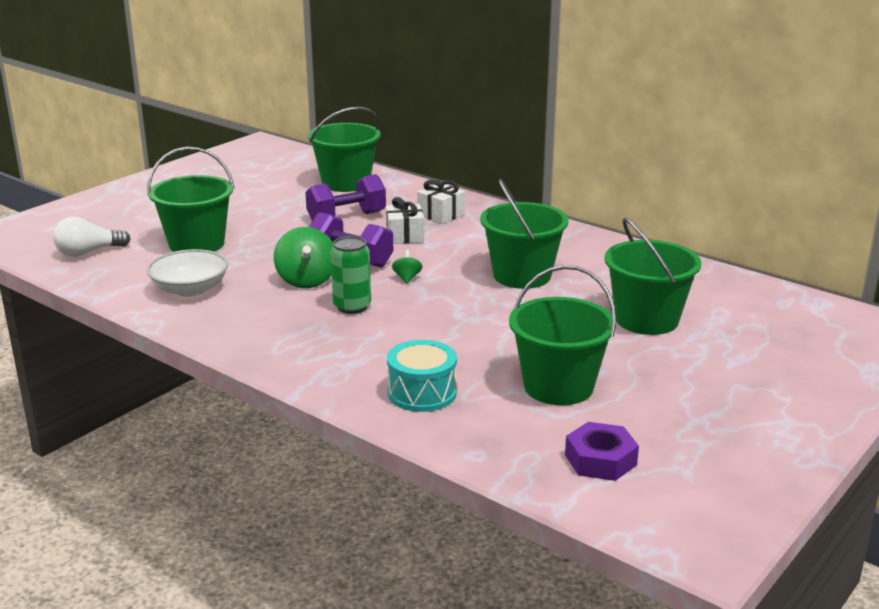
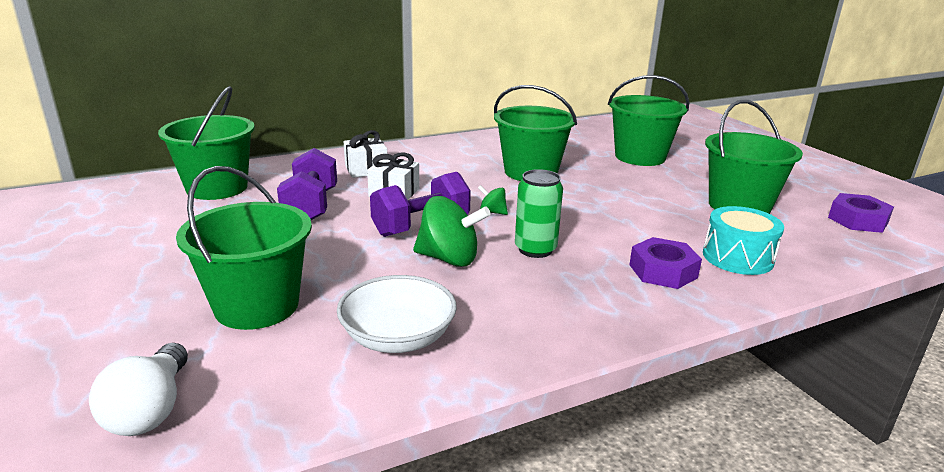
camera: 65 degrees left, 0 degrees up
(360, 361) = (663, 271): none -> purple nut

